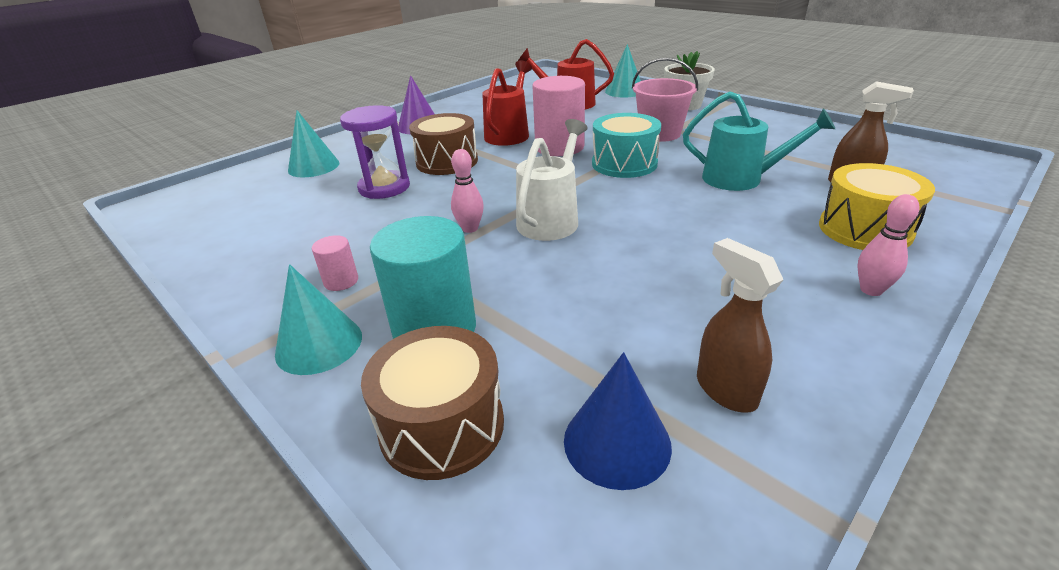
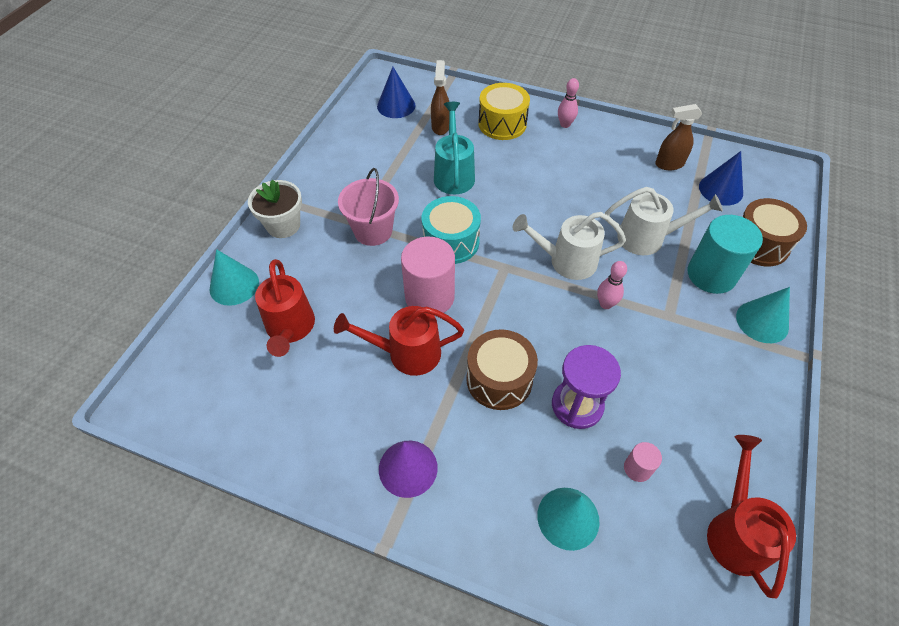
camera: 115 degrees left, 20 degrees up
(195, 228) = (735, 531): none -> red watering can
(341, 281) = (711, 348): pink cylinder -> pink cylinder (637, 468)
(546, 293) = (648, 238): none -> white watering can
(725, 390) = (669, 164): brown spray bottle -> brown spray bottle turned 45 degrees clockwise
(900, 163) = (396, 105): none -> blue cone

